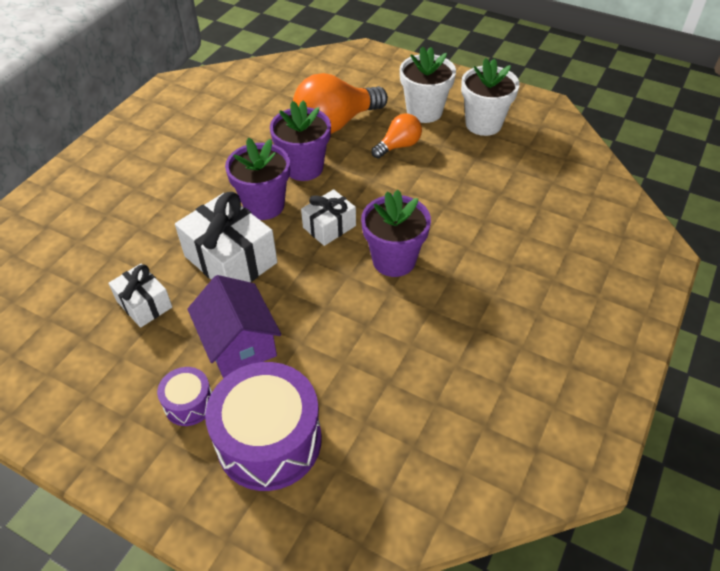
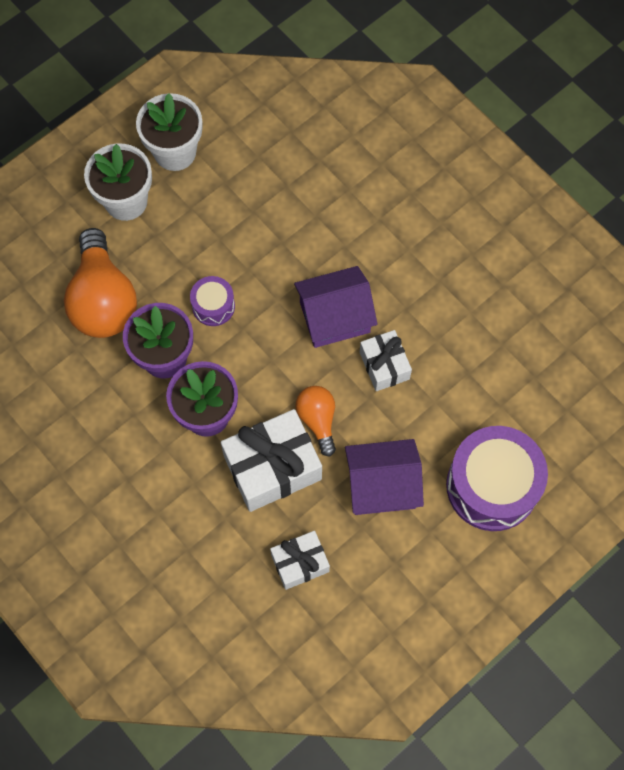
camera: 70 degrees left, 20 degrees up
(189, 403) = (432, 543): purple drum -> purple drum (213, 306)
(329, 226) = (265, 360): white gift -> white gift (384, 365)
(394, 260) = (334, 317): purple flower pot -> purple house
(398, 146) = (172, 250): orange light bulb -> orange light bulb (318, 420)

